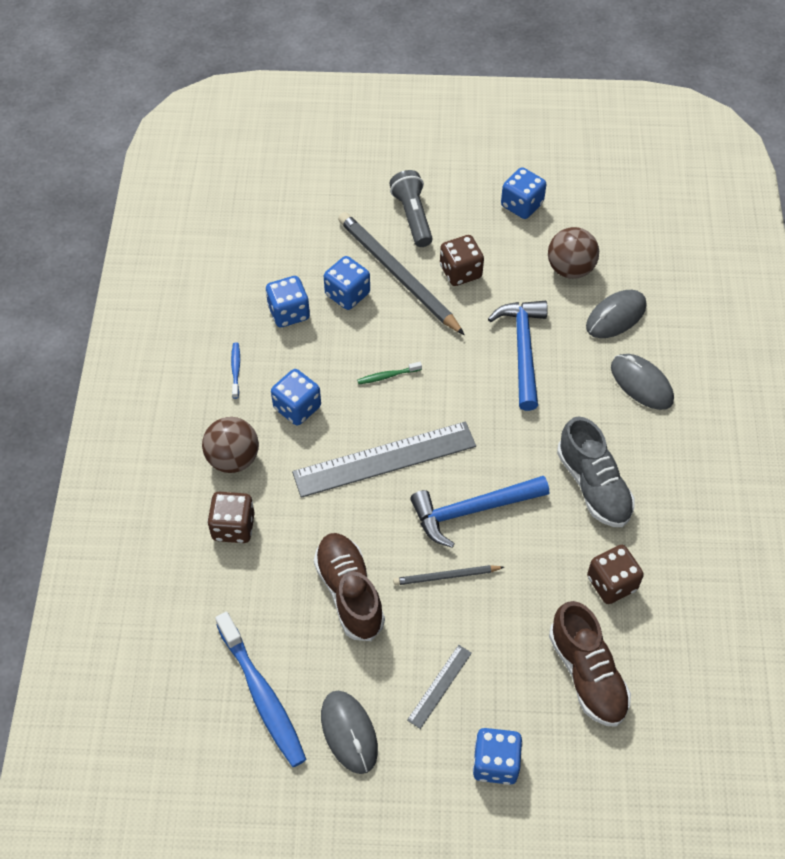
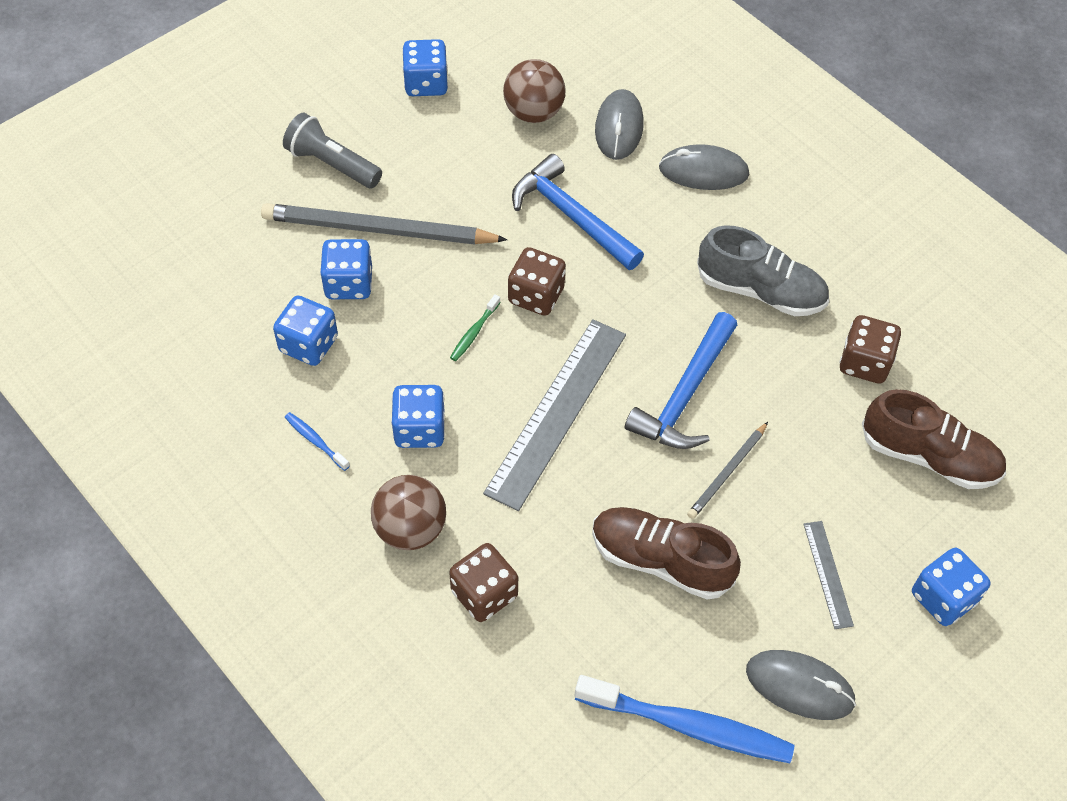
camera: 45 degrees left, 0 degrees up
(460, 272) = (436, 185): brown dice -> brown dice (536, 296)

